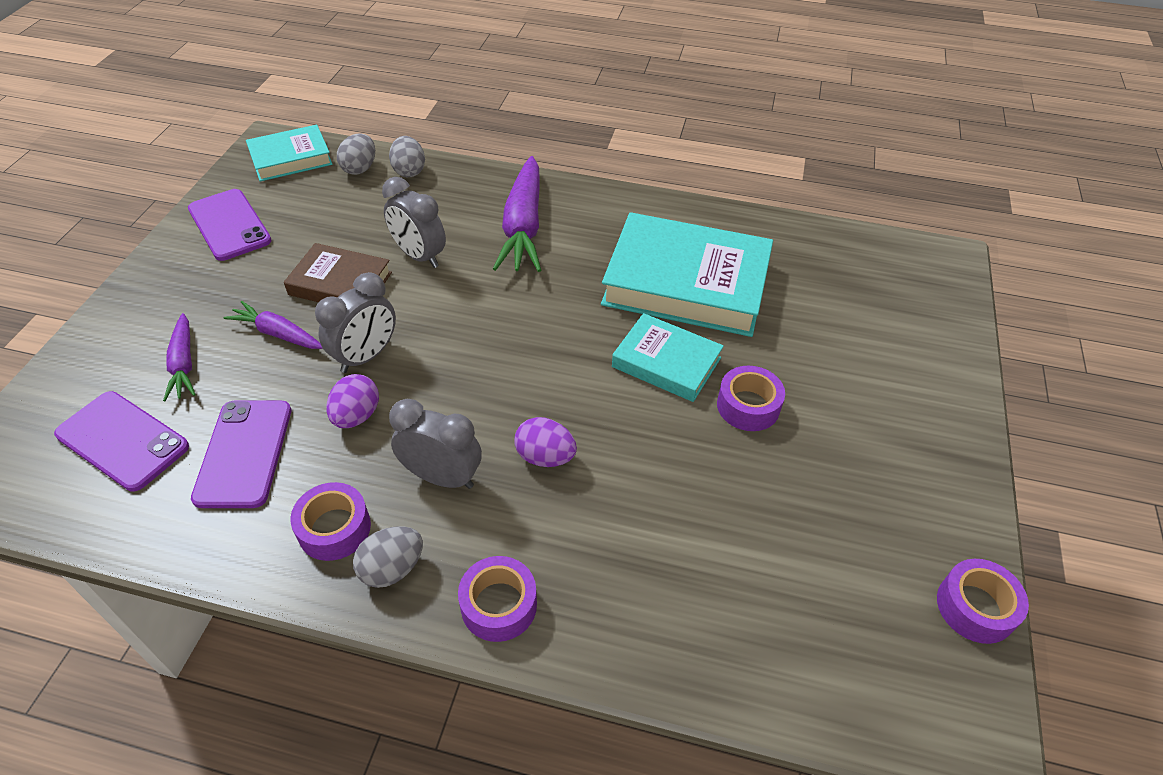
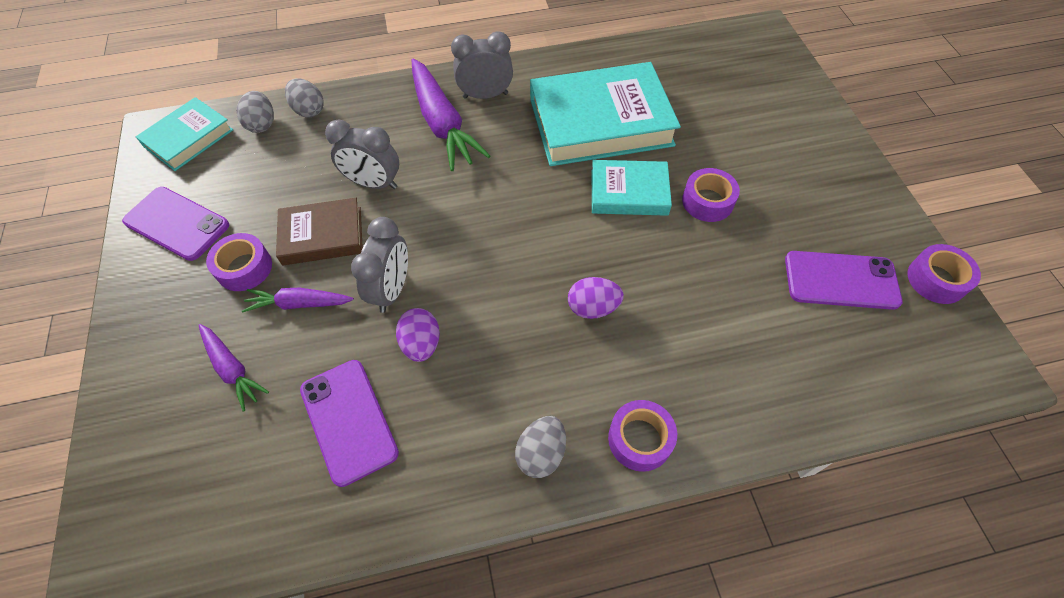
camera: 25 degrees left, 10 degrees up
(122, 441) = (227, 464): purple phone -> purple phone (841, 280)
(334, 528) = (472, 445): purple tape -> purple tape (244, 268)
(442, 477) = (527, 361): grey clock -> grey clock (485, 95)

